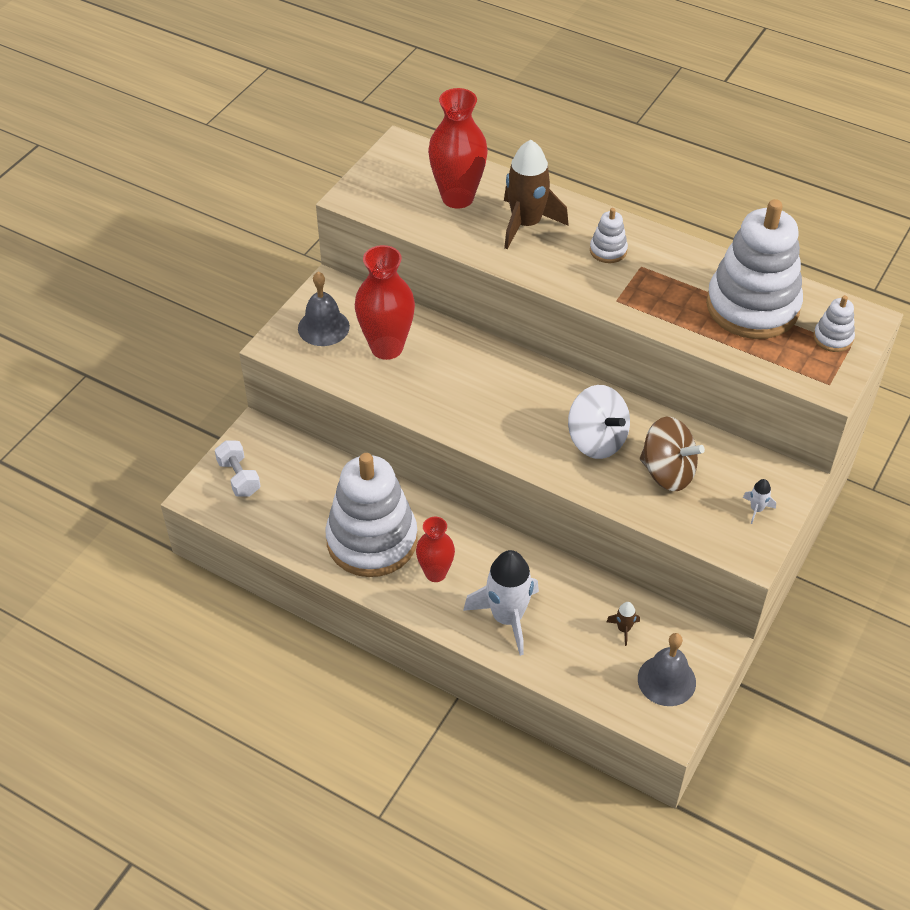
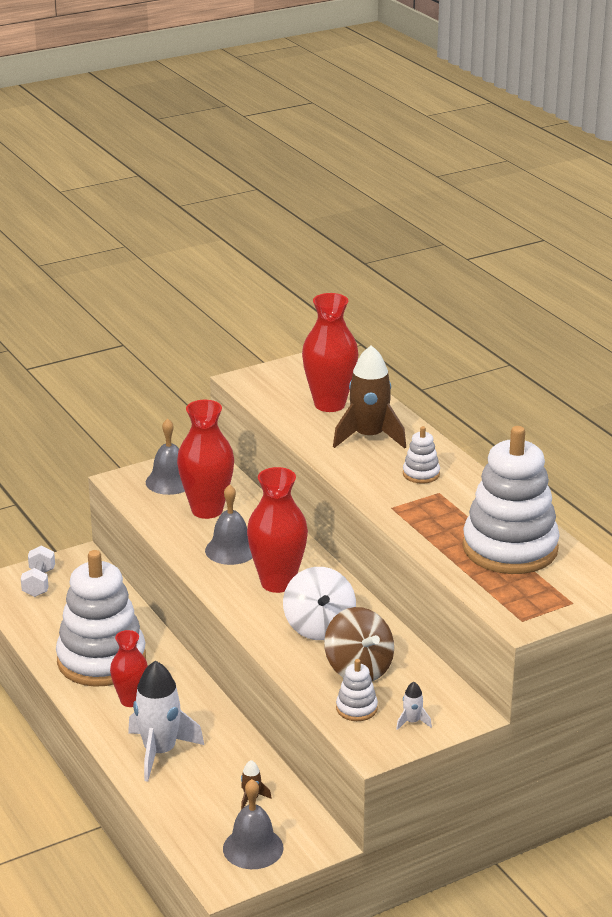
camera: 30 degrees right, 20 degrees down
(447, 385) = (231, 550): none -> grey bell
(520, 406) = (277, 583): none -> red vase
(833, 338) = (562, 592): white stacking toy -> white stacking toy (356, 708)

